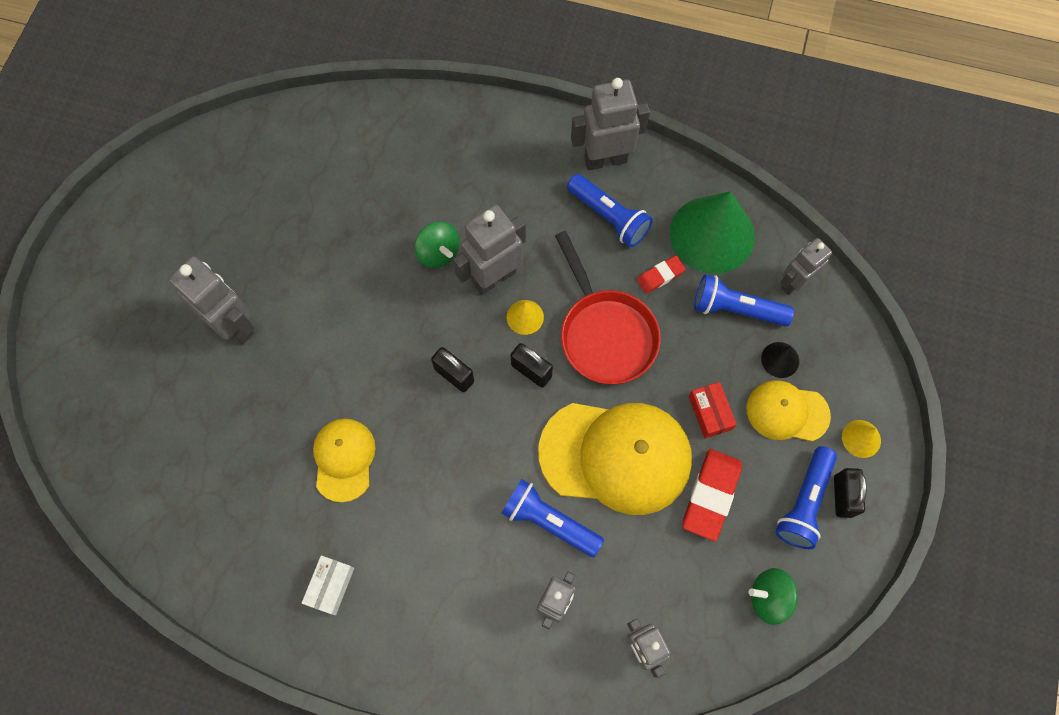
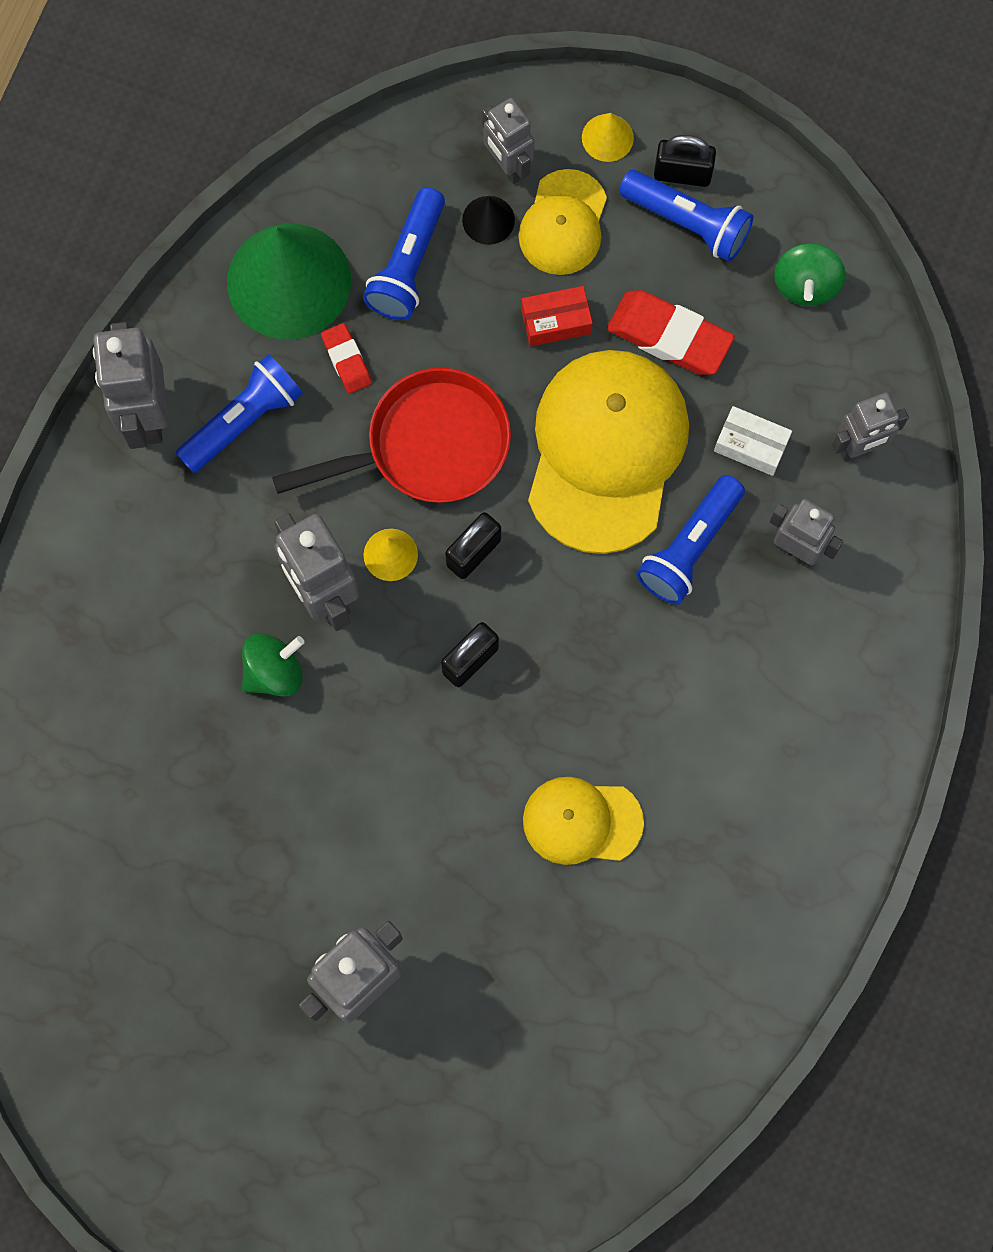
camera: 85 degrees left, 5 degrees up
(330, 586) = (758, 844): white box -> white box (751, 445)
(794, 283) = (377, 183): grey robot -> grey robot (508, 166)

